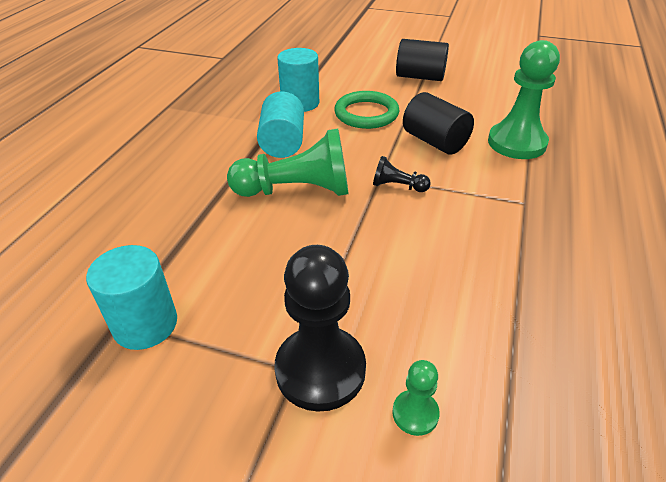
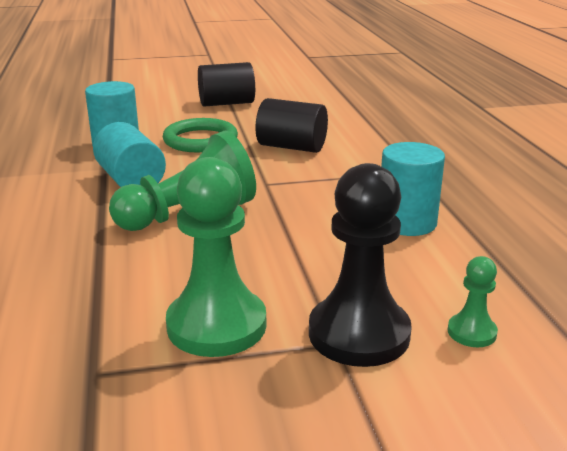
camera: 30 degrees left, 15 degrees down
(145, 324) = (130, 365): turquoise cylinder -> turquoise cylinder (407, 222)
(397, 186) = (290, 186): black pawn -> none
(516, 143) = (366, 133): green pawn -> green pawn (216, 325)

